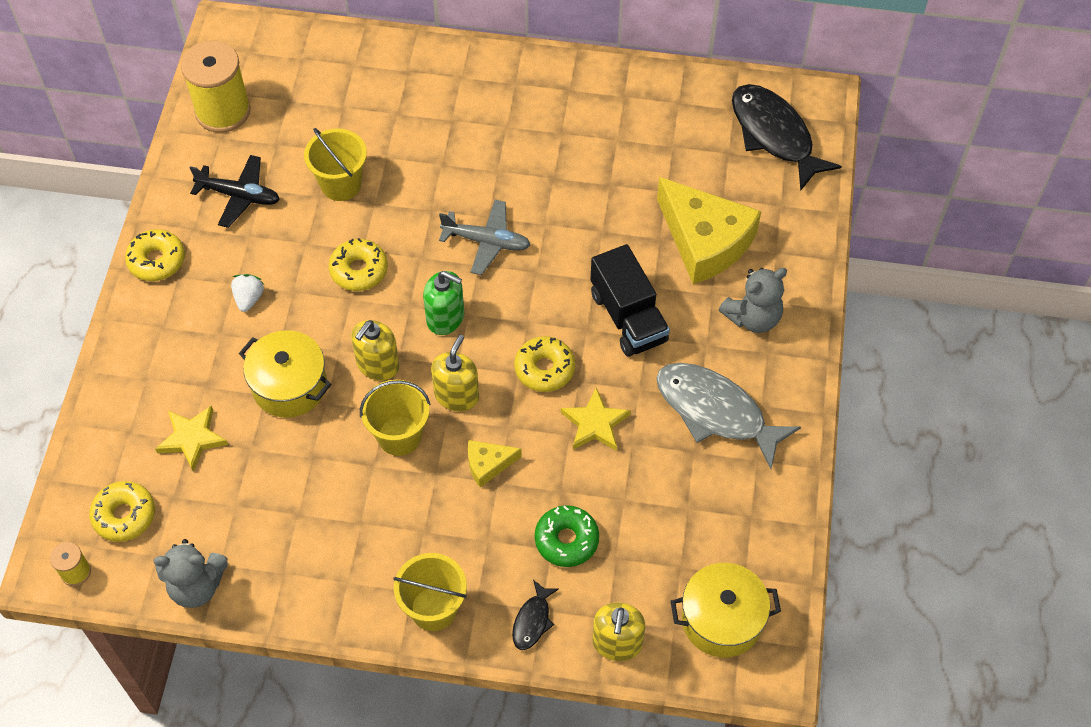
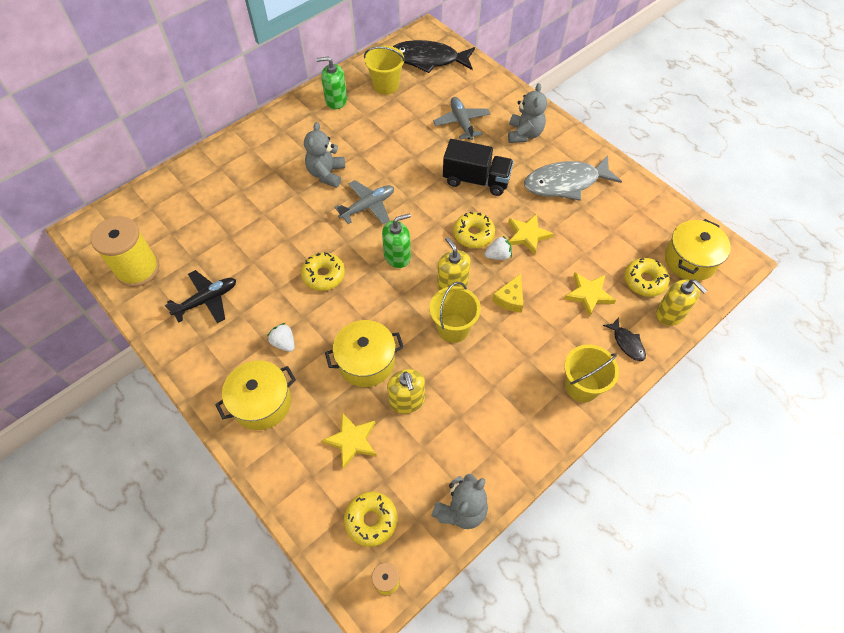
camera: 50 degrees left, 0 degrees up
(157, 260) = (202, 375): yellow donut -> yellow donut (644, 281)
(169, 332) = (262, 403): none -> yellow pot
(341, 184) = (257, 246): yellow bucket -> yellow bucket (386, 85)
(377, 365) = (396, 308): yellow soap dispenser -> yellow soap dispenser (407, 400)
(494, 170) = (326, 174): none -> grey teddy bear
(537, 413) = (498, 255): none -> white strawberry
(566, 540) = (588, 294): green donut -> yellow star
(610, 96) = (336, 100): none -> green soap dispenser
(704, 241) = (461, 122): yellow cheese -> grey plane

